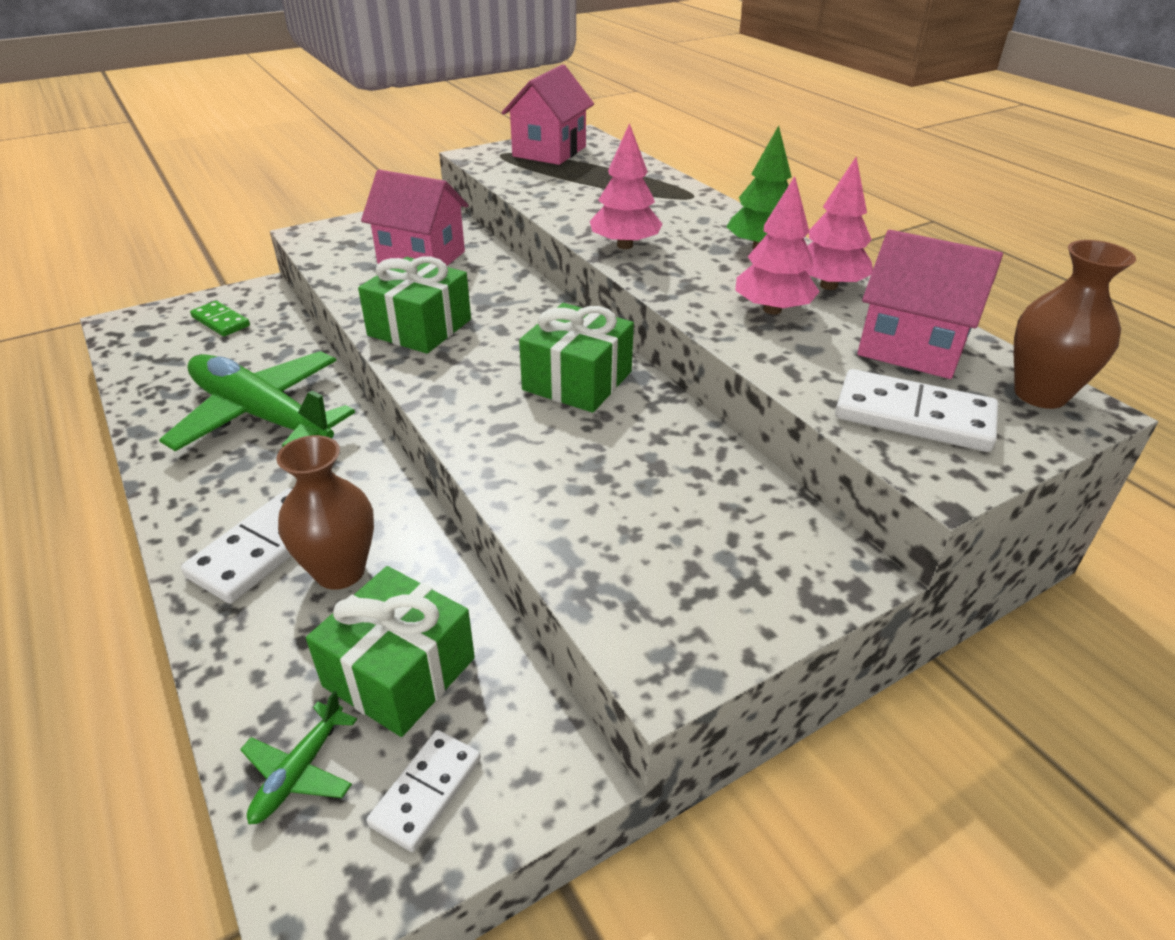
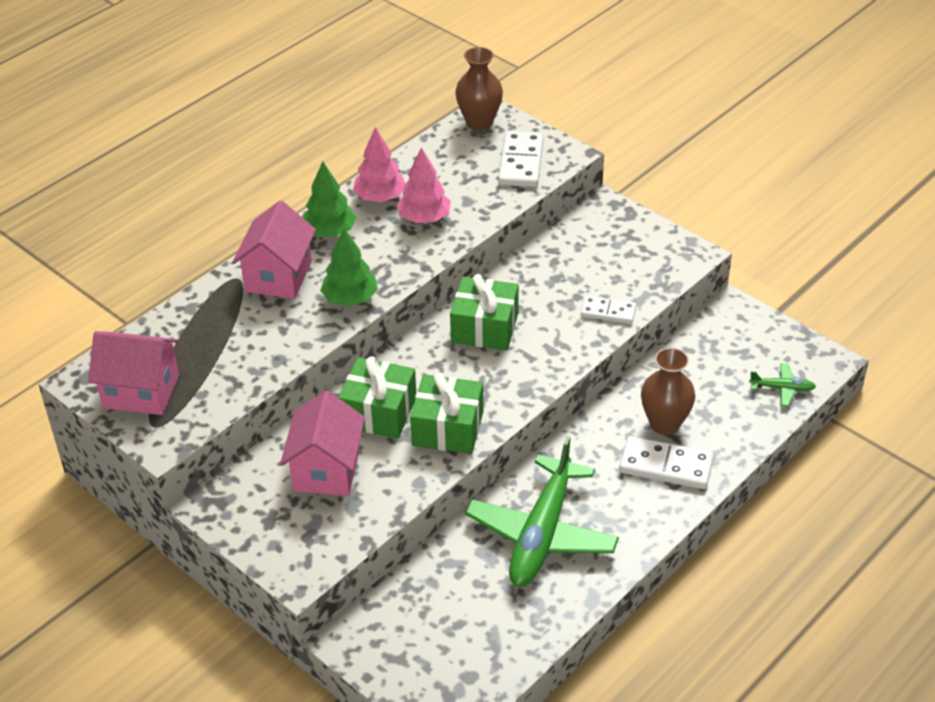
camera: 105 degrees left, 5 degrees up
(220, 321) = (417, 637): green domino -> none
(399, 672) = (714, 375): green gift -> green gift (379, 412)
(426, 791) = (766, 345): white domino -> white domino (608, 312)
(625, 245) = (350, 299): pink tree -> green tree
(912, 348) = (449, 163): pink house -> pink house (278, 276)

